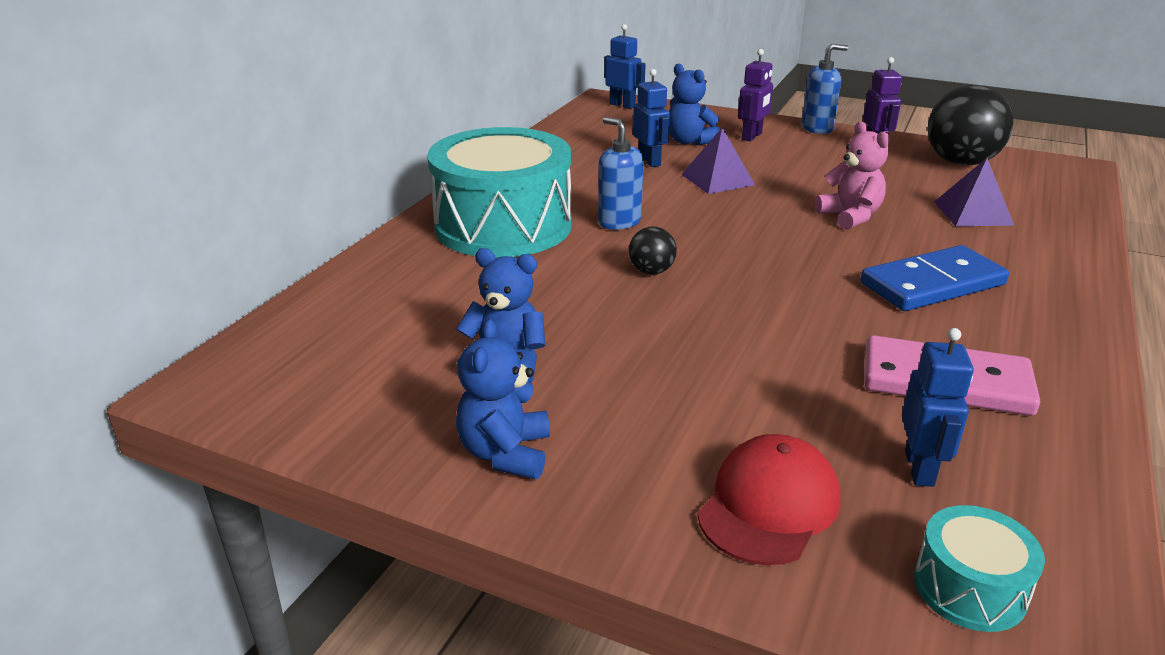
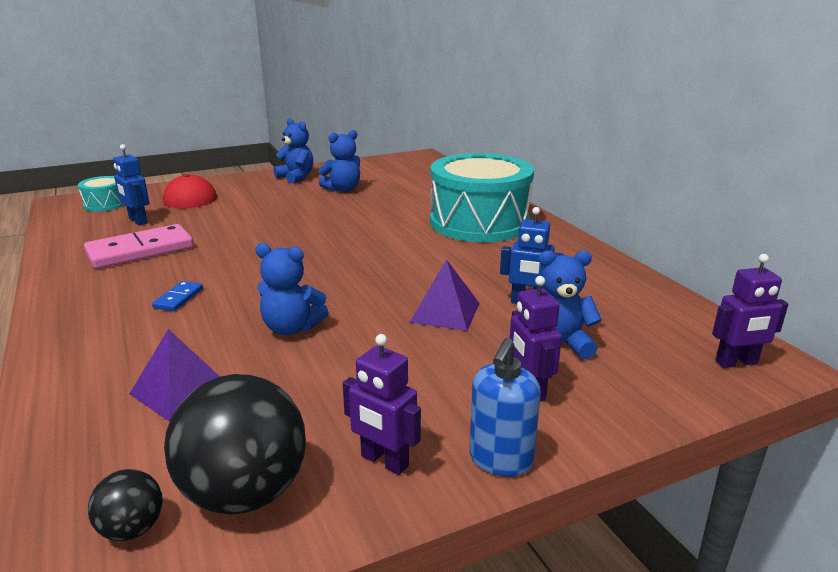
camera: 130 degrees right, 5 degrees down
(619, 222) = (431, 250): blue soap dispenser -> none
(622, 105) = (736, 363): blue robot -> purple robot
(651, 271) = (357, 236): black ball -> black ball (132, 529)
(850, 216) = (291, 328): pink teddy bear -> blue teddy bear
(932, 284) = (179, 298): blue domino -> blue domino, size x0.46

